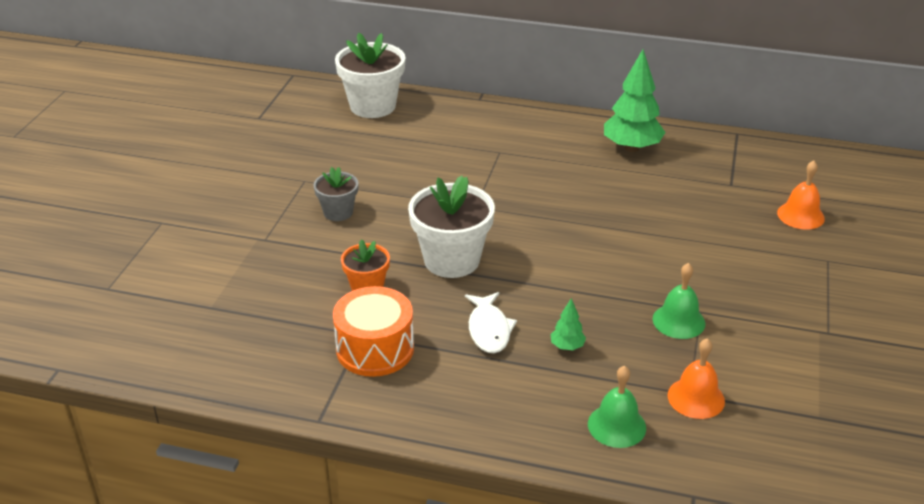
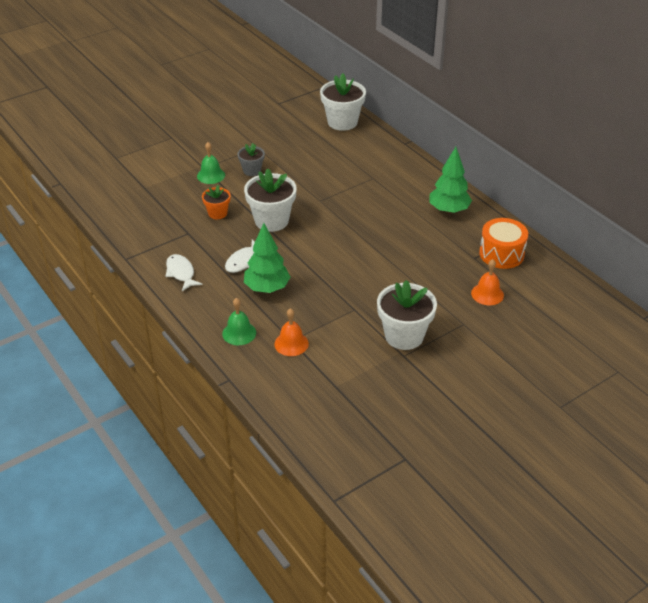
camera: 40 degrees right, 5 degrees up
(375, 349) = (185, 242): orange drum -> orange drum (501, 254)
(427, 393) = (181, 273): none -> white fish
(567, 346) = (267, 288): green tree -> green tree, size x2.18
(678, 321) = (336, 307): green bell -> green bell (211, 175)
(795, 310) = (404, 336): none -> white flower pot

